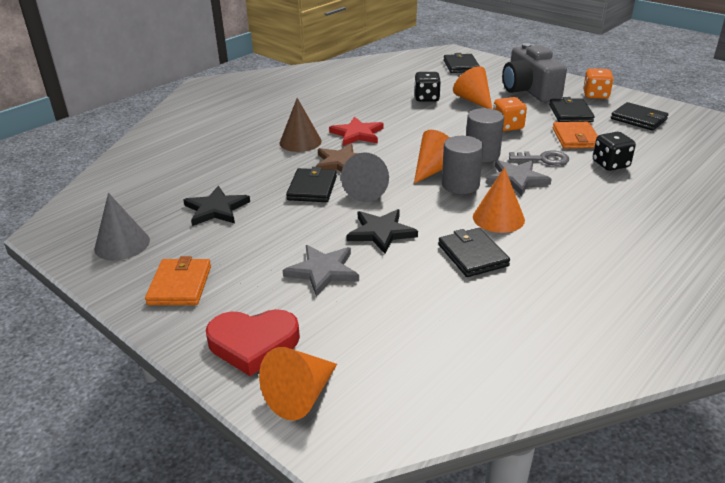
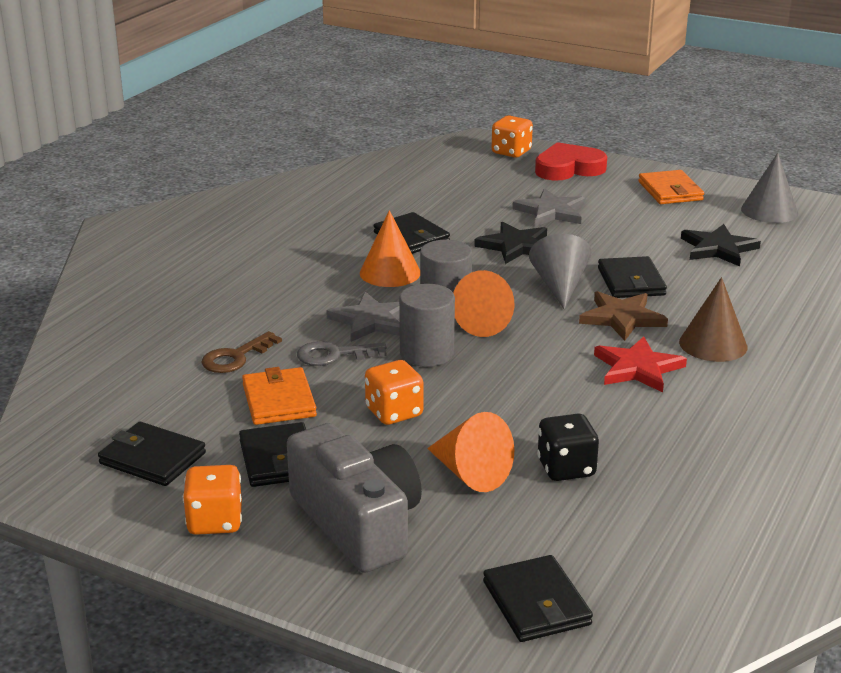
camera: 165 degrees right, 5 degrees down
(301, 396) = (511, 152): orange cone -> orange dice
(610, 164) = (236, 357): black dice -> brown key

